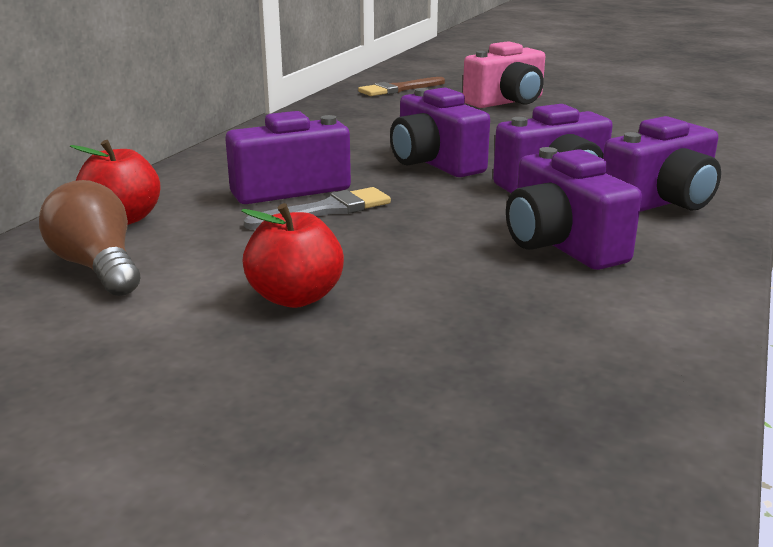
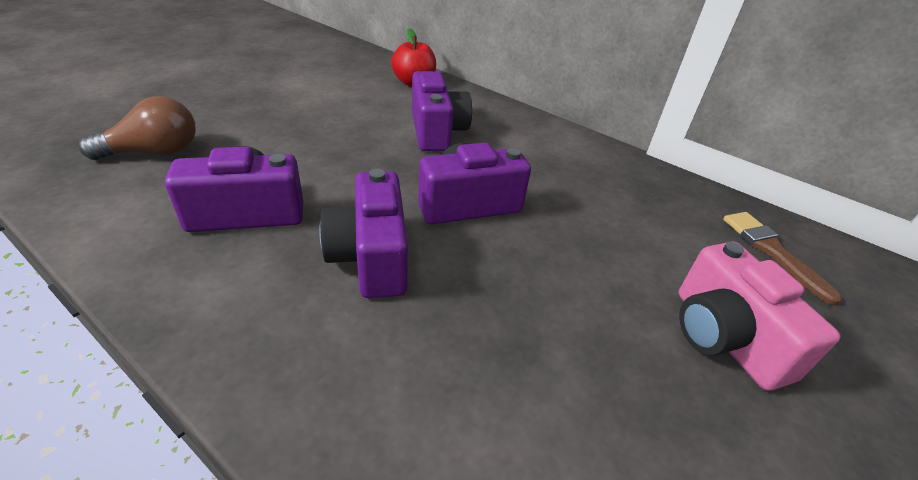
camera: 100 degrees right, 15 degrees up
(97, 267) = (353, 74): brown light bulb -> brown light bulb (155, 152)
(295, 297) = (272, 110): red apple -> none
(326, 210) = (386, 137): grey brush -> none
(661, 202) = (277, 315): purple camera -> none

